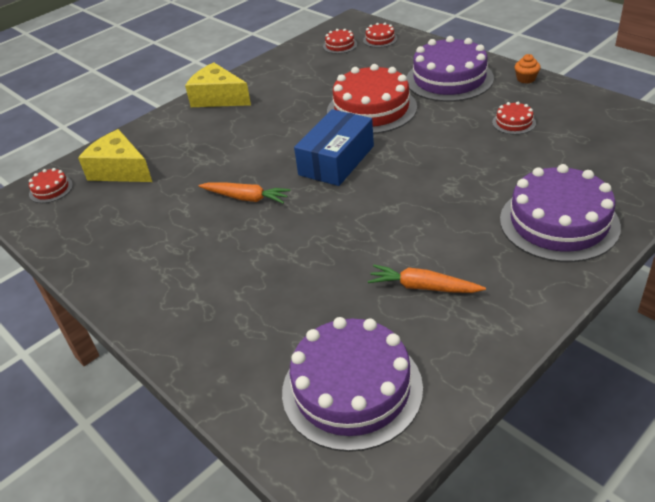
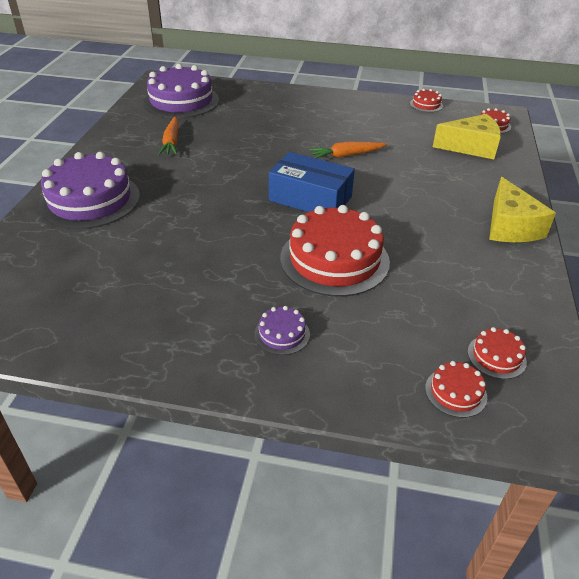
camera: 140 degrees right, 0 degrees up
(218, 98) = (510, 226): yellow cheese -> yellow cheese turned 90 degrees clockwise
(336, 160) = (310, 198): blue box -> blue box turned 60 degrees counterclockwise
(423, 287) = (171, 142): orange carrot -> orange carrot turned 105 degrees clockwise
(449, 79) = (282, 334): purple cake -> purple cake, size x0.44
(514, 122) = (164, 286): red cake -> red cake (426, 105)
(526, 79) = (177, 367): orange cupcake -> none

